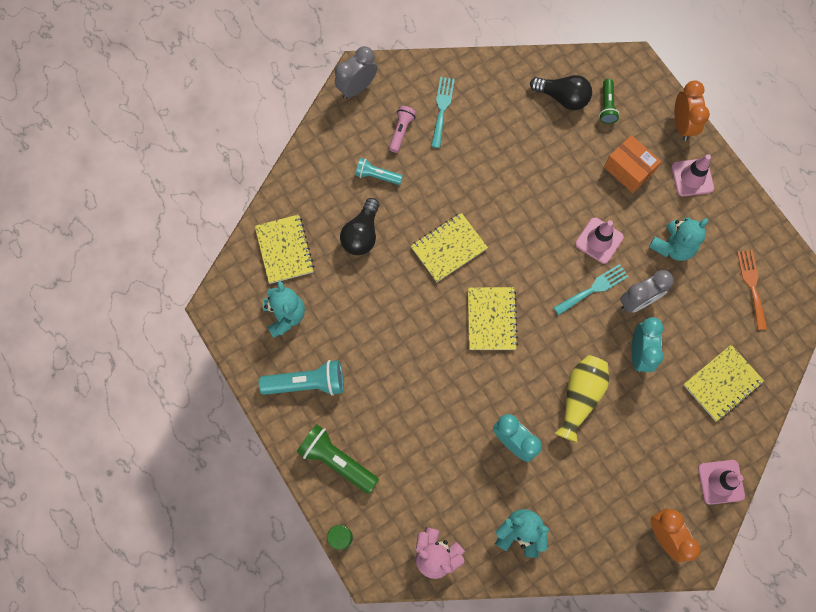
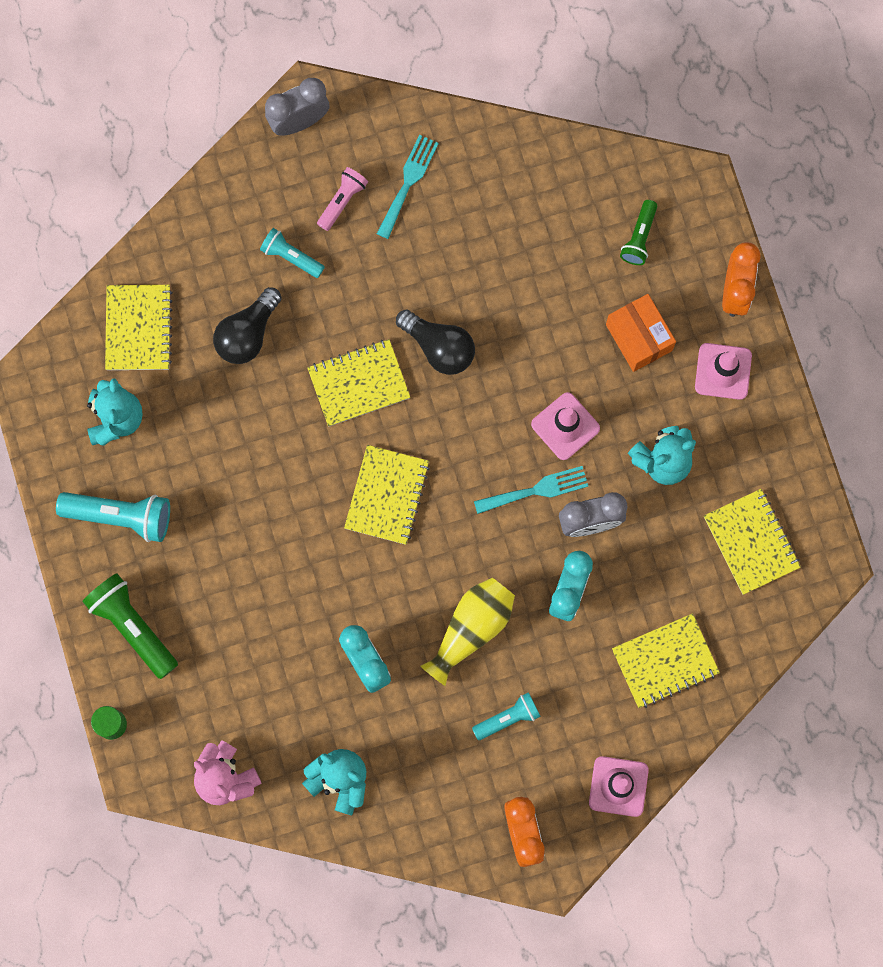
camera: 15 degrees right, 5 degrees up
(563, 98) = (581, 209): black light bulb -> black light bulb (439, 347)
(626, 454) = (508, 718): none -> turquoise flashlight
(752, 285) = (751, 542): orange fork -> yellow notebook

